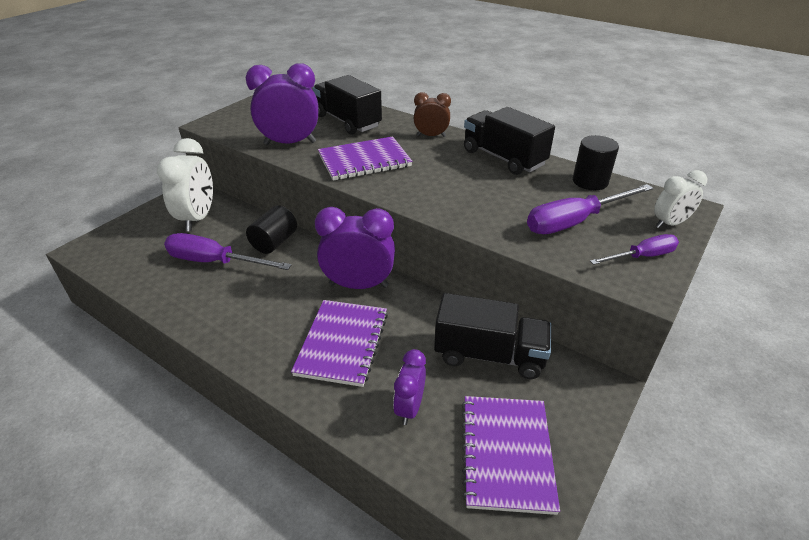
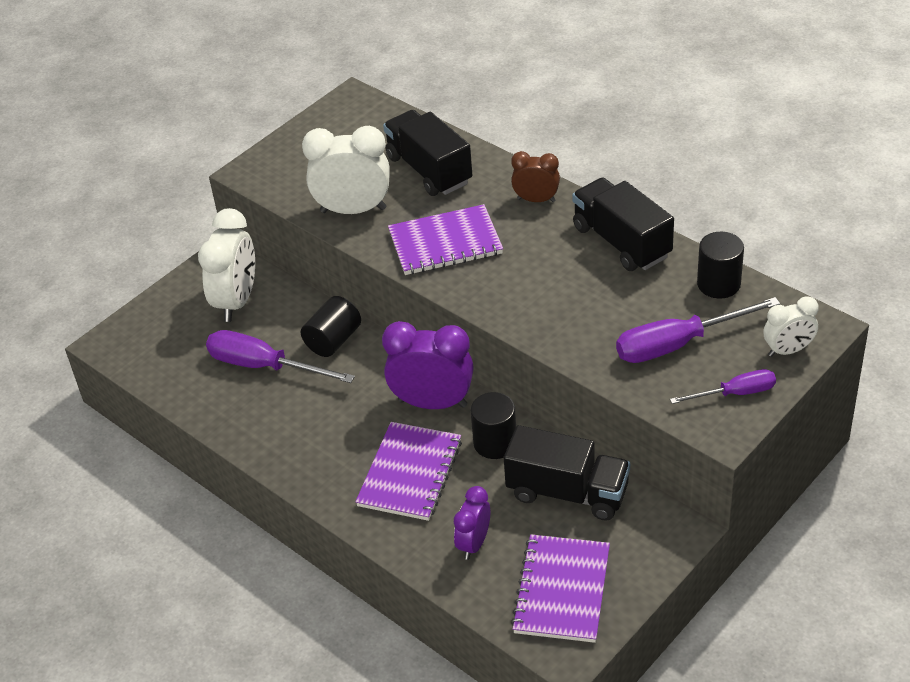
camera: 10 degrees right, 5 degrees up
(290, 143) = (353, 210): purple clock -> white clock
(416, 315) = (495, 443): none -> black cylinder

